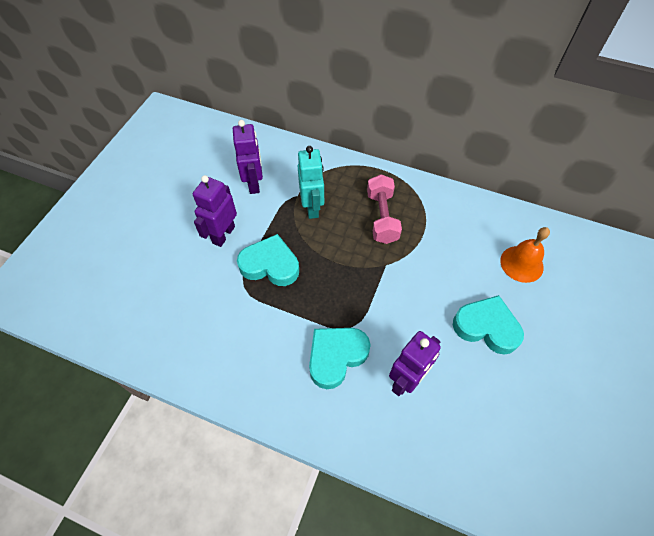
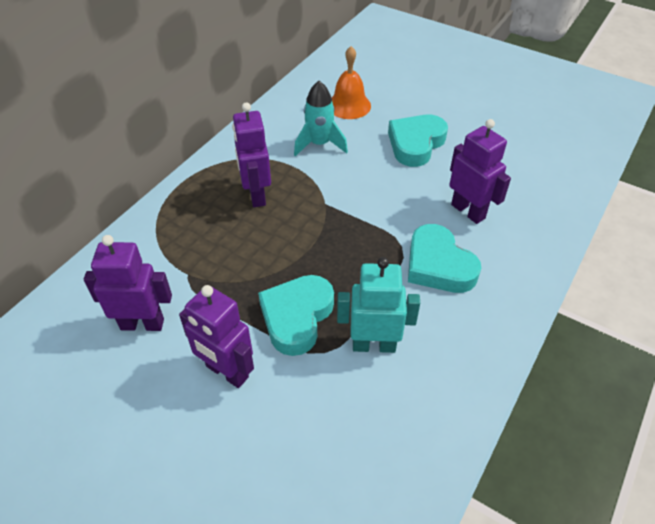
camera: 80 degrees left, 10 degrees down
(312, 207) = (215, 260): turquoise robot -> turquoise robot (374, 345)
(382, 217) = (256, 195): pink dumbbell -> purple robot
(457, 249) = (319, 144): none -> turquoise rocket

